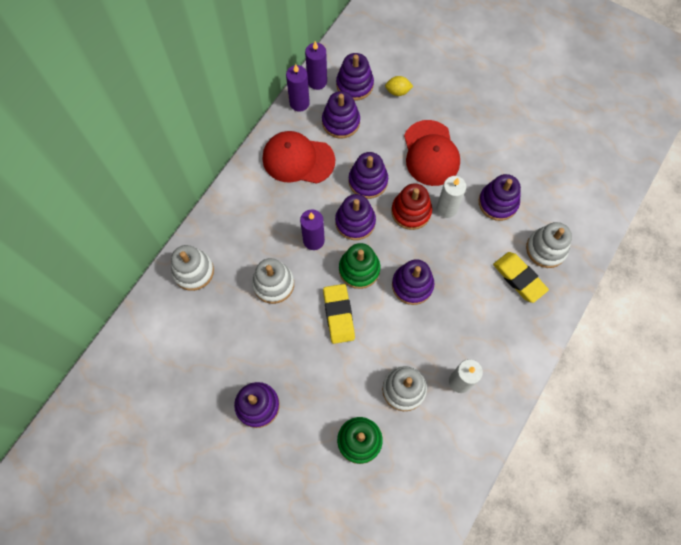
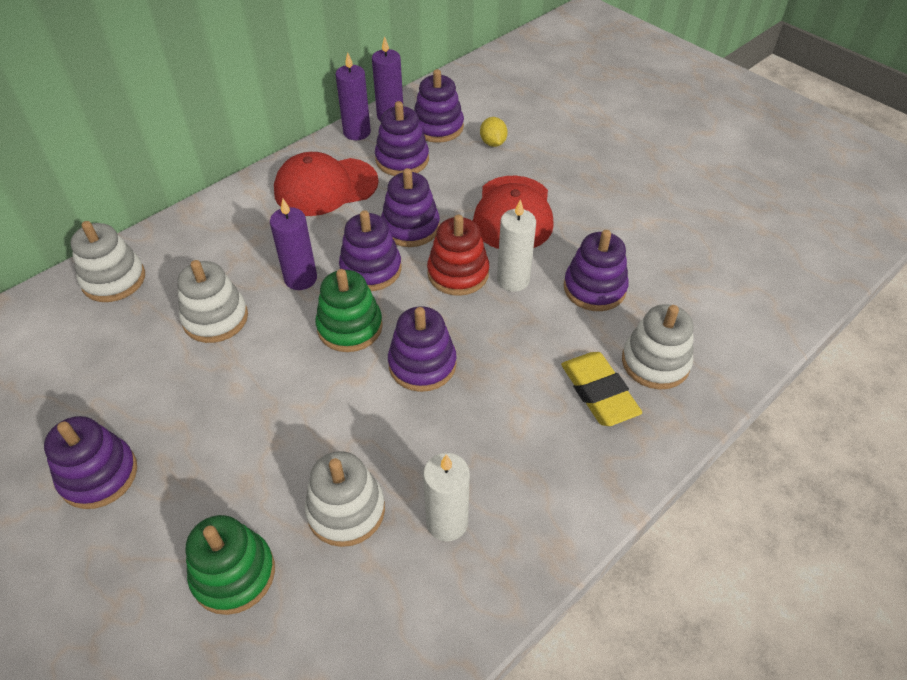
camera: 15 degrees right, 20 degrees down
(298, 159) = (325, 187): red cap -> red cap turned 45 degrees counterclockwise
(338, 315) = (291, 378): yellow eraser -> none
(398, 91) = (493, 143): yellow lemon -> yellow lemon turned 60 degrees clockwise

